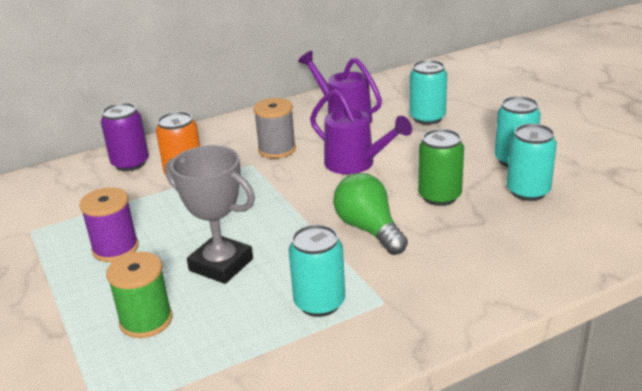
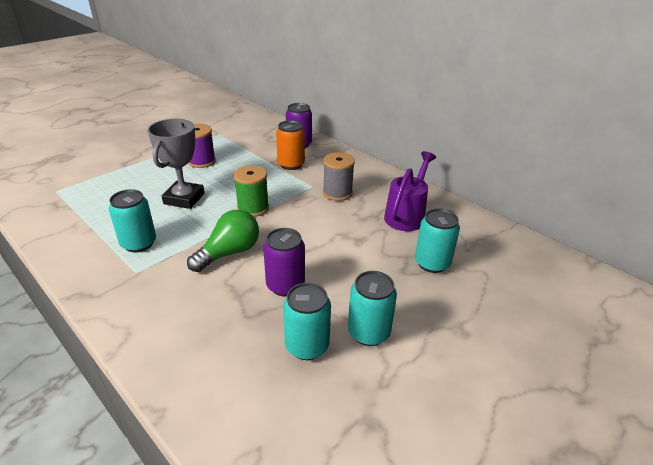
camera: 70 degrees right, 5 degrees up
(146, 320) = (131, 186): green spool -> green spool (253, 208)
(356, 164) = (327, 233): purple watering can -> none
(439, 196) = (285, 285): green can -> purple can

